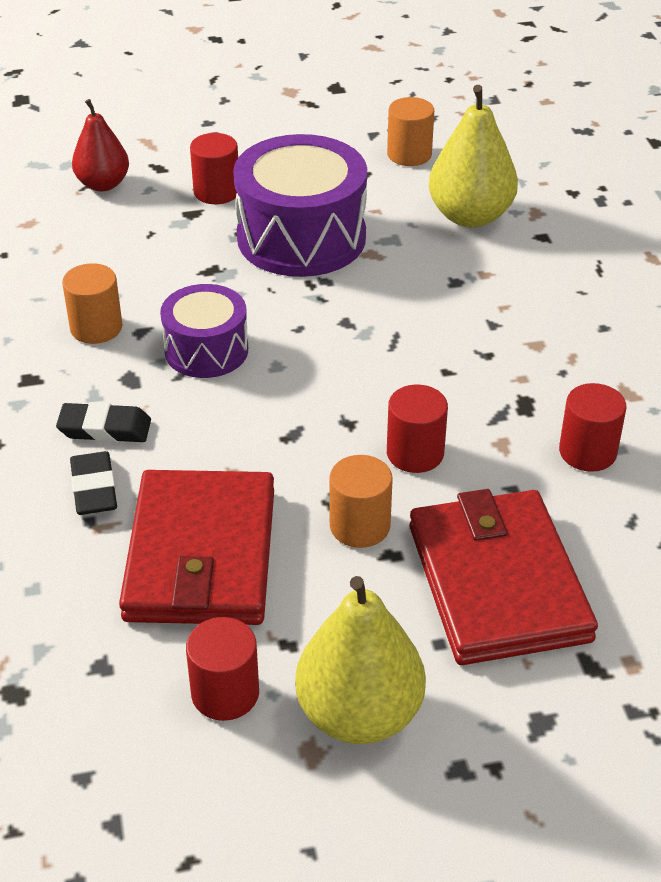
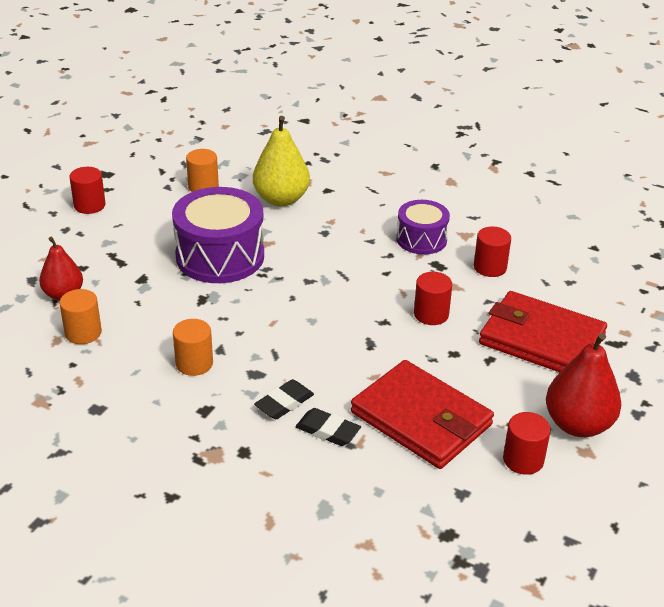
camera: 50 degrees left, 5 degrees down
(206, 350) = (268, 336): purple drum -> purple drum (421, 239)
(216, 192) = (136, 261): red cylinder -> red cylinder (89, 205)
(359, 526) = (460, 358): orange cylinder -> orange cylinder (83, 333)
(359, 714) = (578, 424): yellow pear -> red pear

